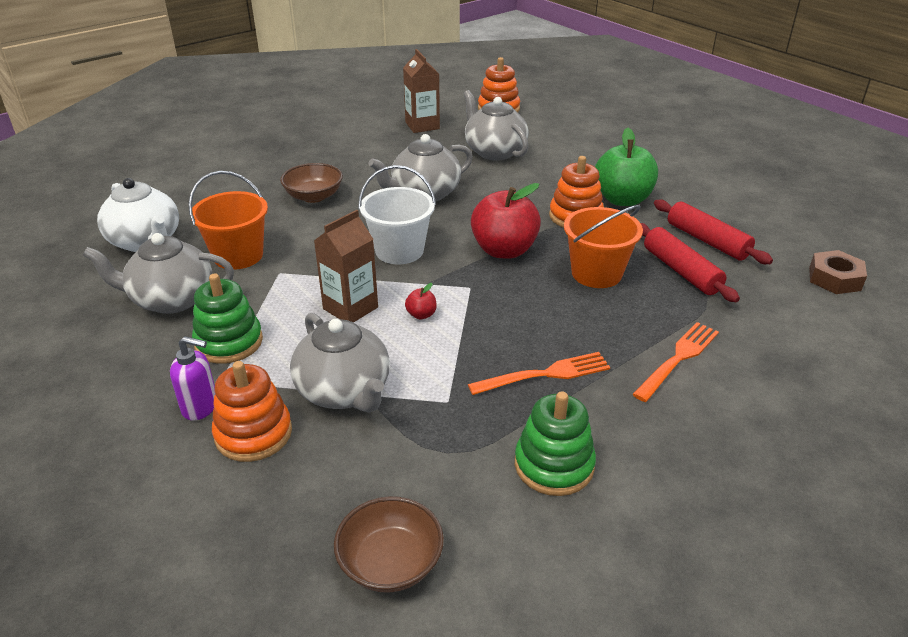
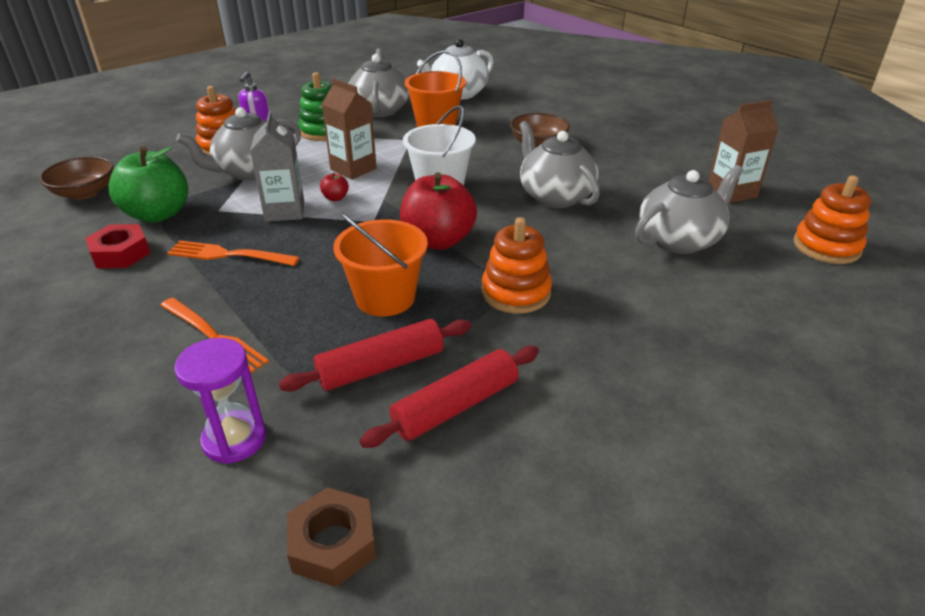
camera: 90 degrees right, 0 degrees up
(450, 347) = (285, 211): none -> grey carton
(545, 374) = (228, 255): orange fork -> orange fork turned 120 degrees clockwise
(554, 465) = (120, 253): green stacking toy -> red nut
(622, 199) = (569, 337): green apple -> green apple (158, 214)
(781, 327) = (234, 439): none -> purple hourglass

